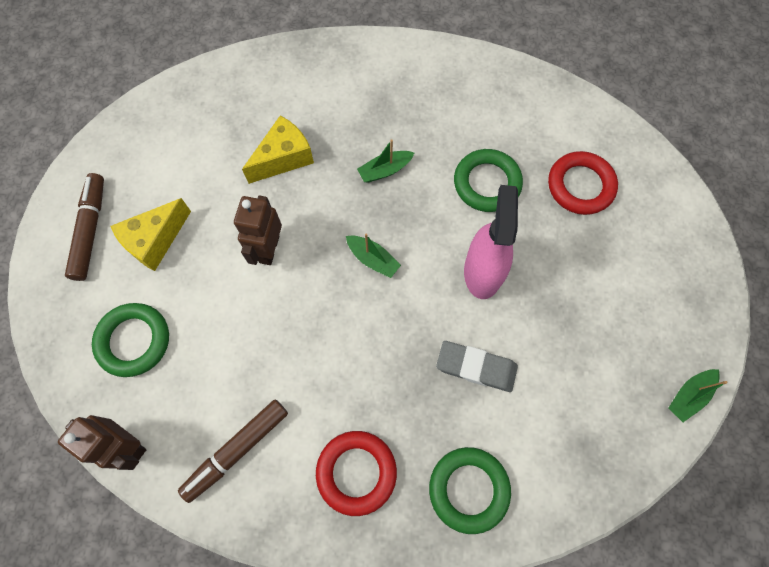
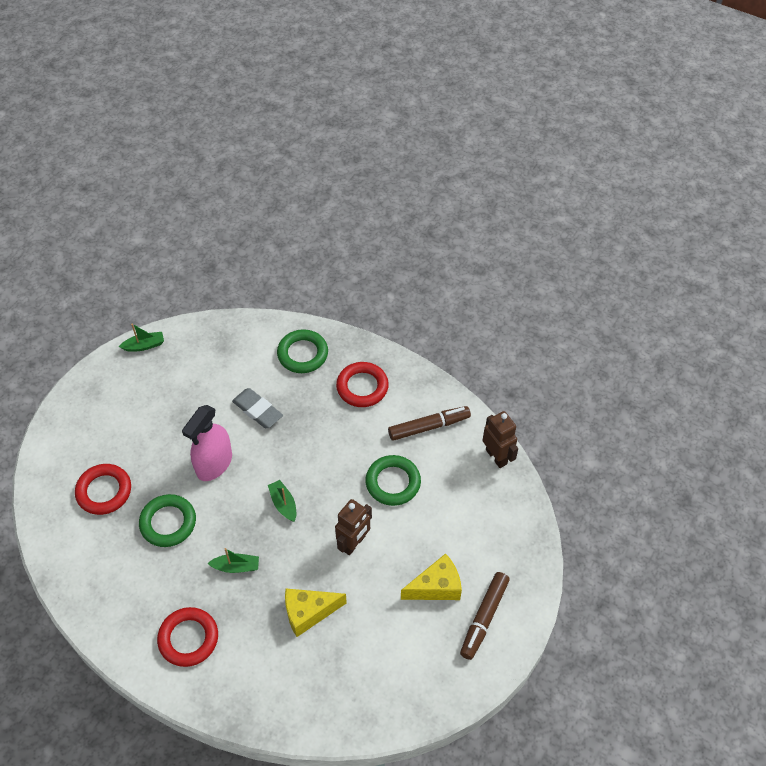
camera: 155 degrees left, 15 degrees down
(134, 341) = (474, 519): green ring -> green ring (393, 482)
(390, 88) = (188, 638): none -> red ring

